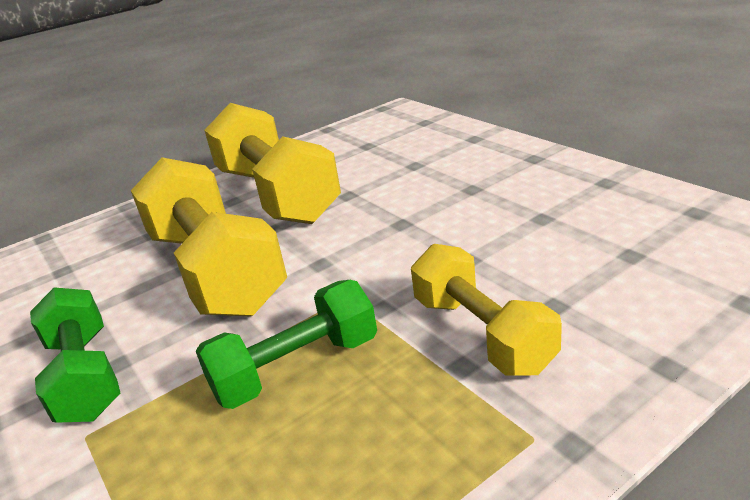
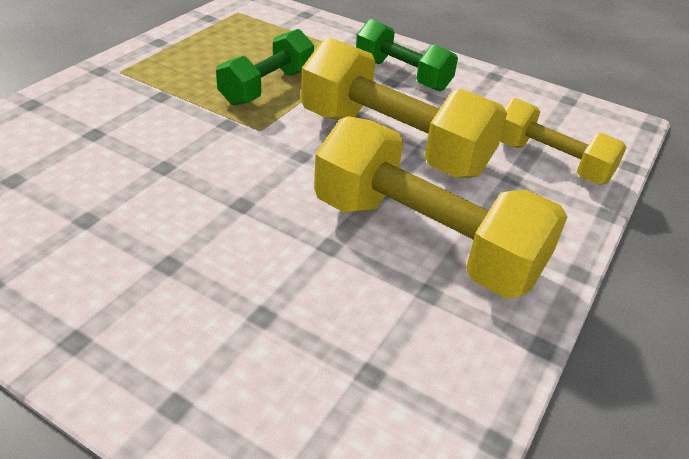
camera: 150 degrees right, 10 degrees up
(482, 333) = (148, 112): yellow dumbbell -> yellow dumbbell (550, 162)

